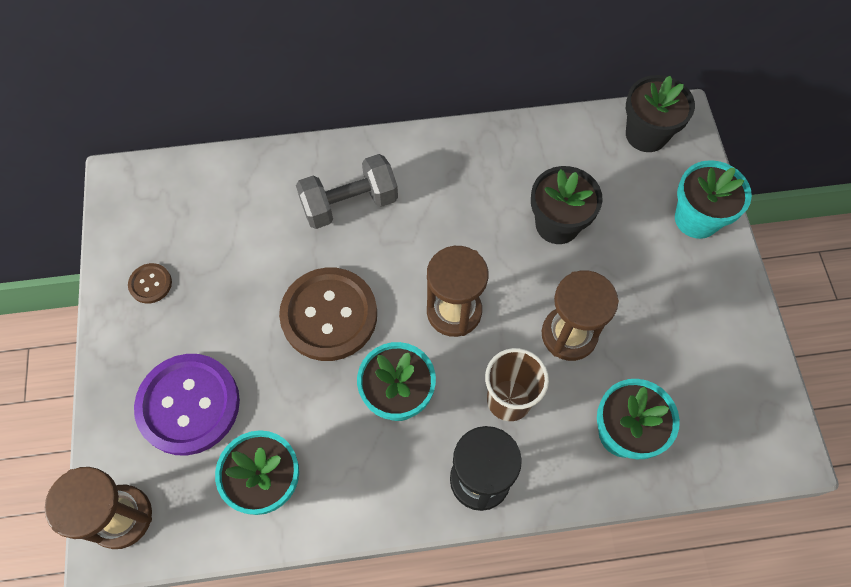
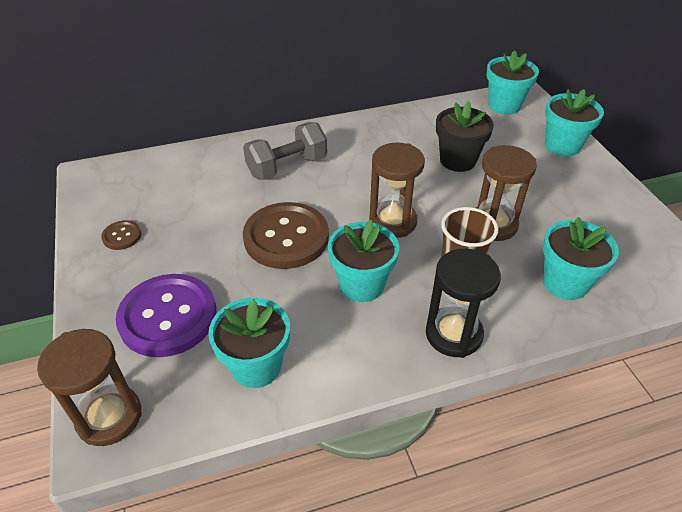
camera: 10 degrees left, 20 degrees down
(646, 134) = (504, 105): black flower pot -> turquoise flower pot

